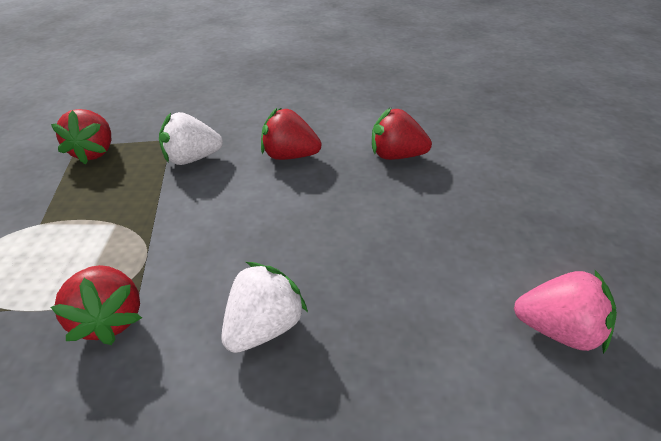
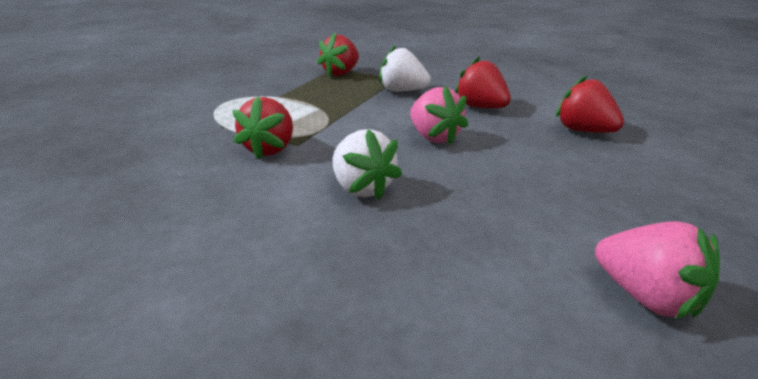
camera: 35 degrees right, 10 degrees down
(264, 328) = (362, 188): white strawberry -> white strawberry turned 75 degrees clockwise
(278, 219) = (434, 137): none -> pink strawberry

